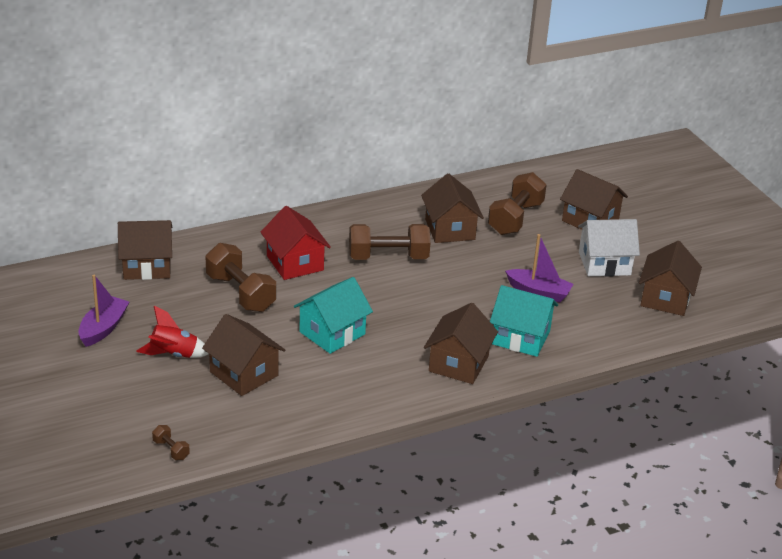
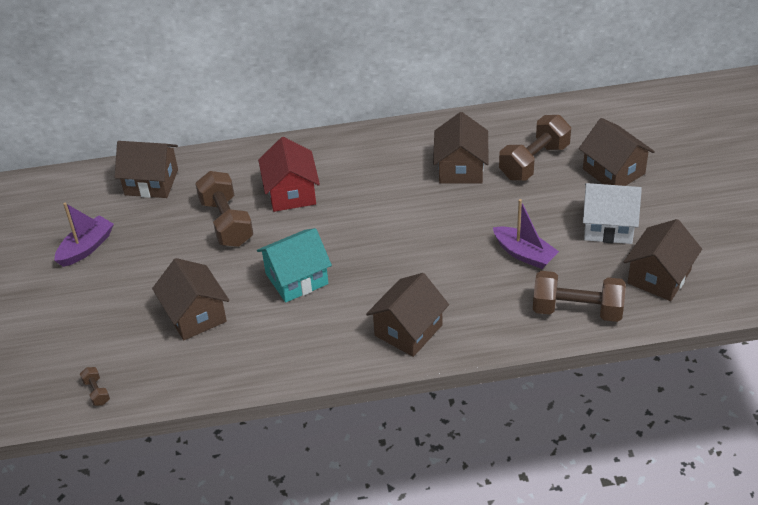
camera: 20 degrees right, 10 degrees up
(174, 355) = (138, 285): red rocket -> none
(388, 257) = (385, 196): brown dumbbell -> brown dumbbell (577, 310)
(521, 337) = (484, 307): turquoise house -> none

